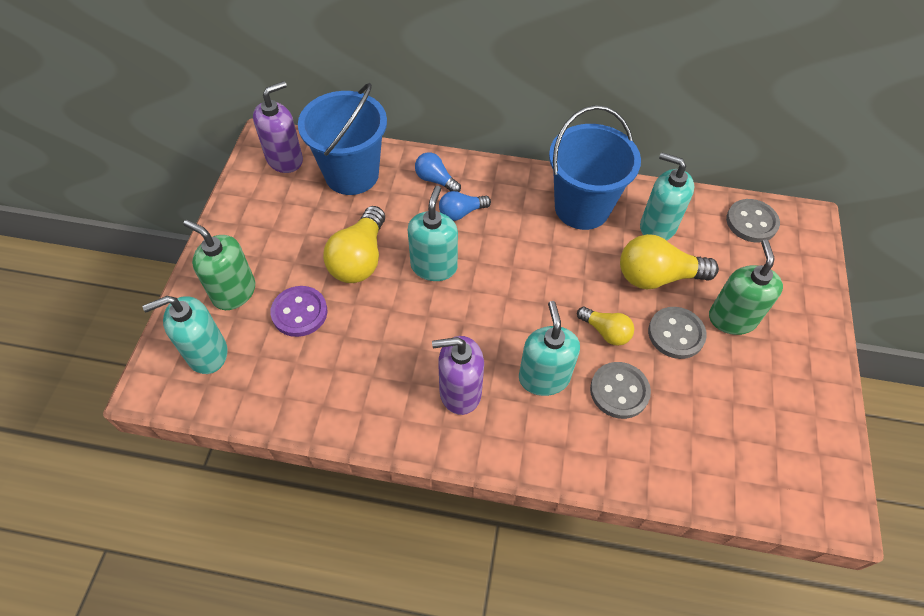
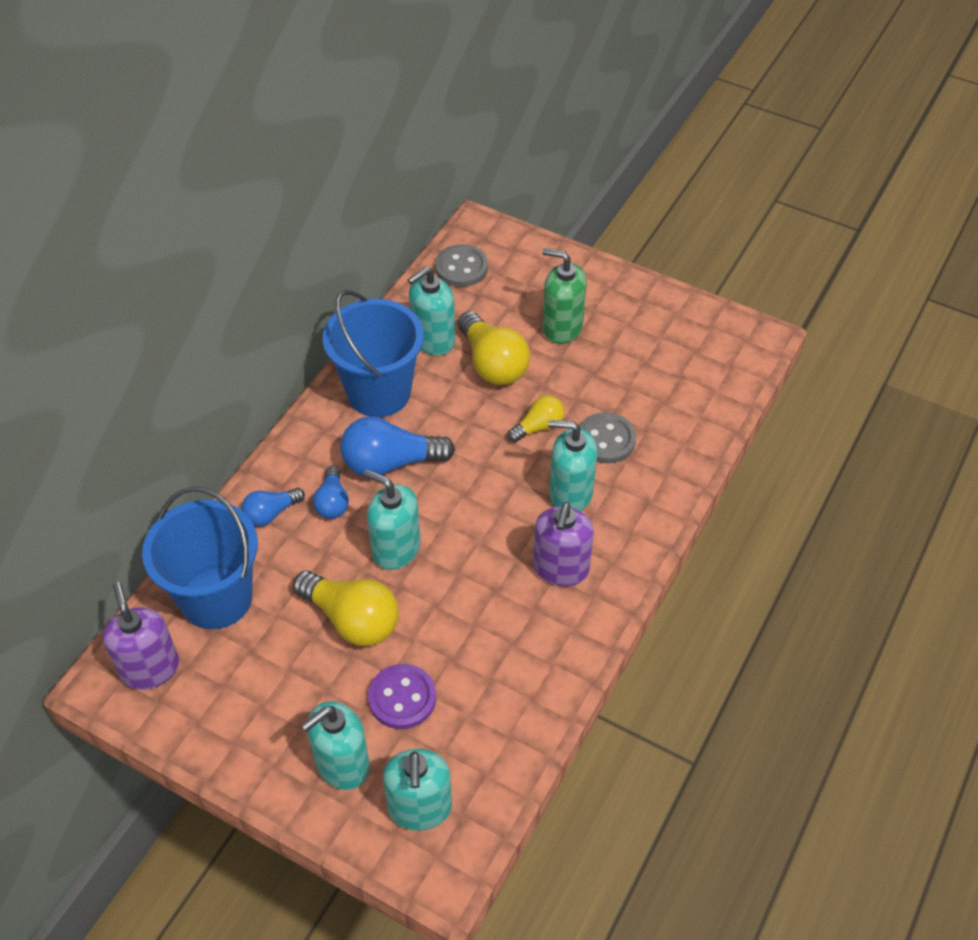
camera: 70 degrees left, 5 degrees down
(234, 292) = (342, 765): green soap dispenser -> turquoise soap dispenser
(515, 237) = (391, 462): none -> blue light bulb
(657, 276) = (492, 363): yellow light bulb -> yellow light bulb turned 45 degrees counterclockwise
(676, 334) = (562, 374): grey button -> none

